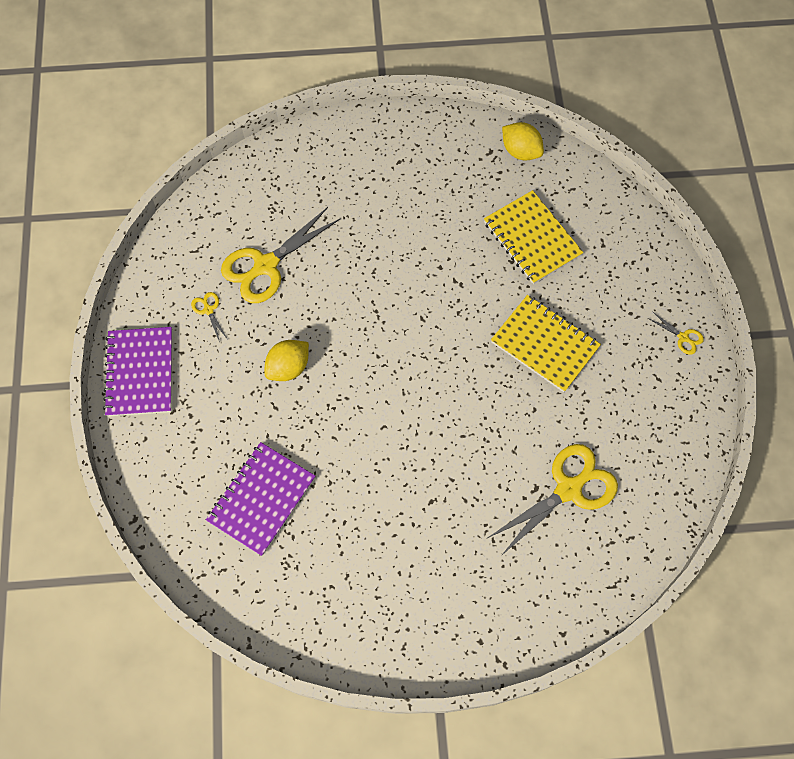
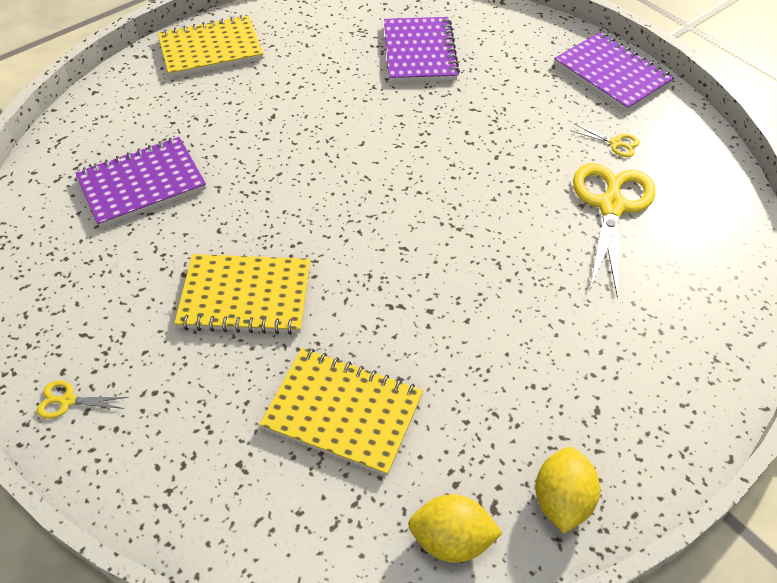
camera: 145 degrees right, 15 degrees down
(288, 367) = (493, 140): yellow lemon -> yellow lemon (561, 500)
(434, 627) = (211, 49): none -> yellow notebook
(568, 489) = (142, 184): yellow scissors -> purple notebook

